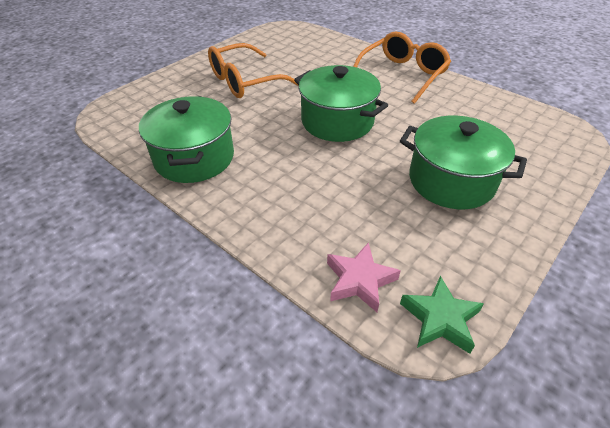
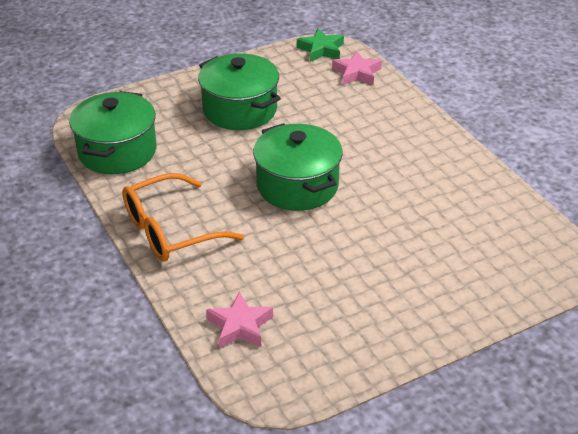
camera: 160 degrees left, 5 degrees down
(194, 158) = (459, 181): green pot -> green pot (117, 151)
(245, 81) = (380, 273): orange glasses -> none
(317, 44) = (240, 326): none -> pink star

